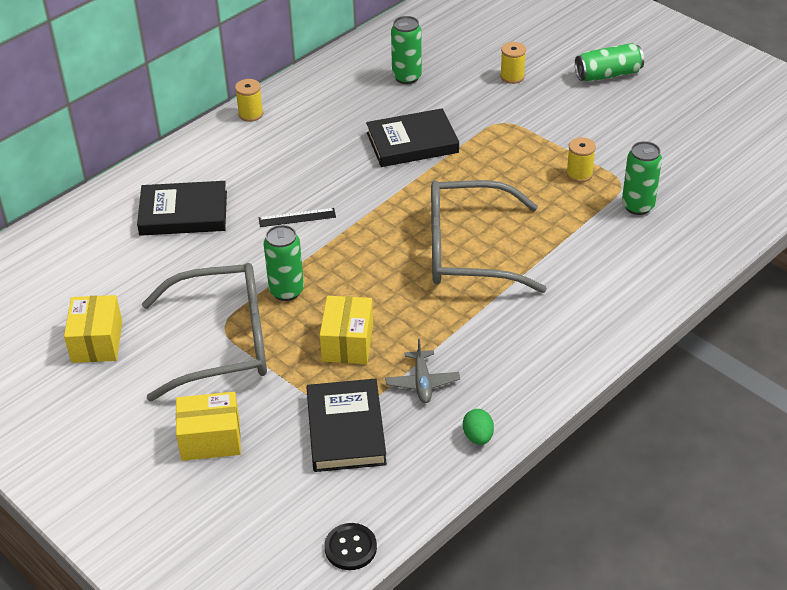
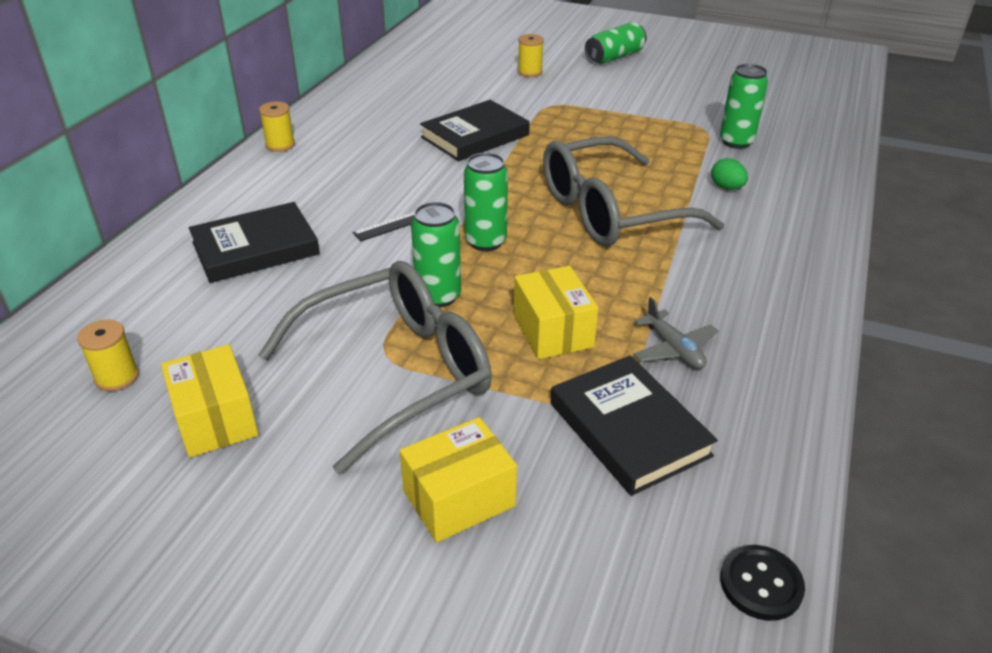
camera: 25 degrees left, 5 degrees down
(406, 77) = (428, 89): green can -> green can (485, 242)
(478, 437) = (788, 389): green egg -> green egg (726, 187)
(579, 174) = (659, 129): yellow spool -> yellow spool (117, 377)

